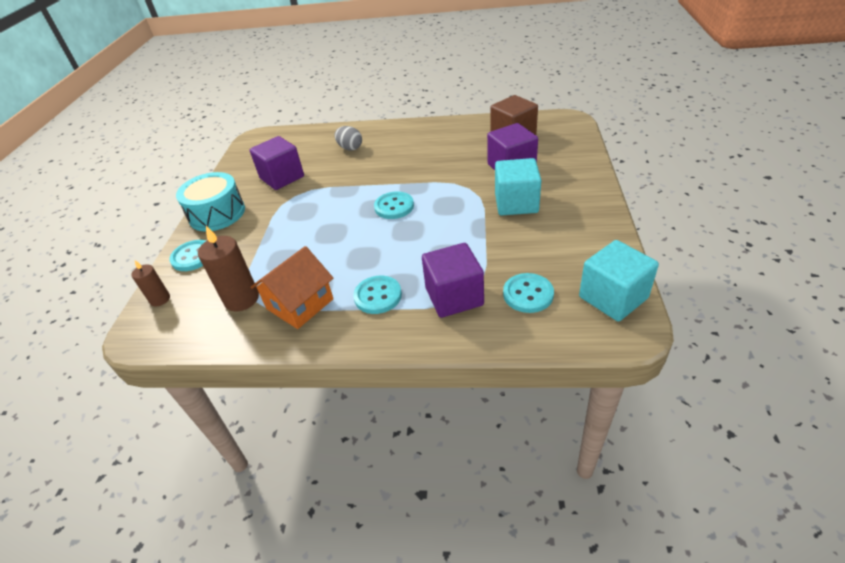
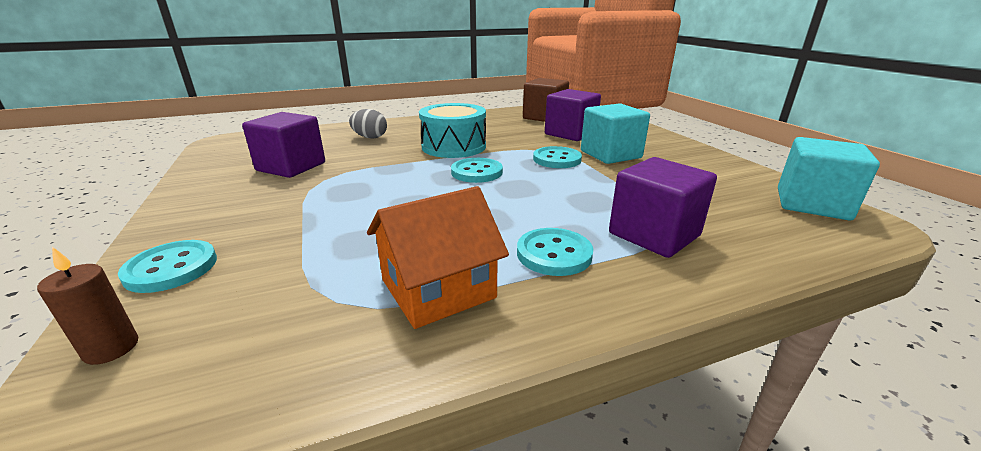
camera: 30 degrees left, 15 degrees down
(217, 214) = (198, 211): turquoise drum -> turquoise drum (454, 147)
(242, 299) = (317, 306): brown candle -> none
(300, 304) = (438, 289): orange house -> orange house turned 45 degrees clockwise
(528, 294) = (730, 217): turquoise button -> turquoise button (557, 159)

